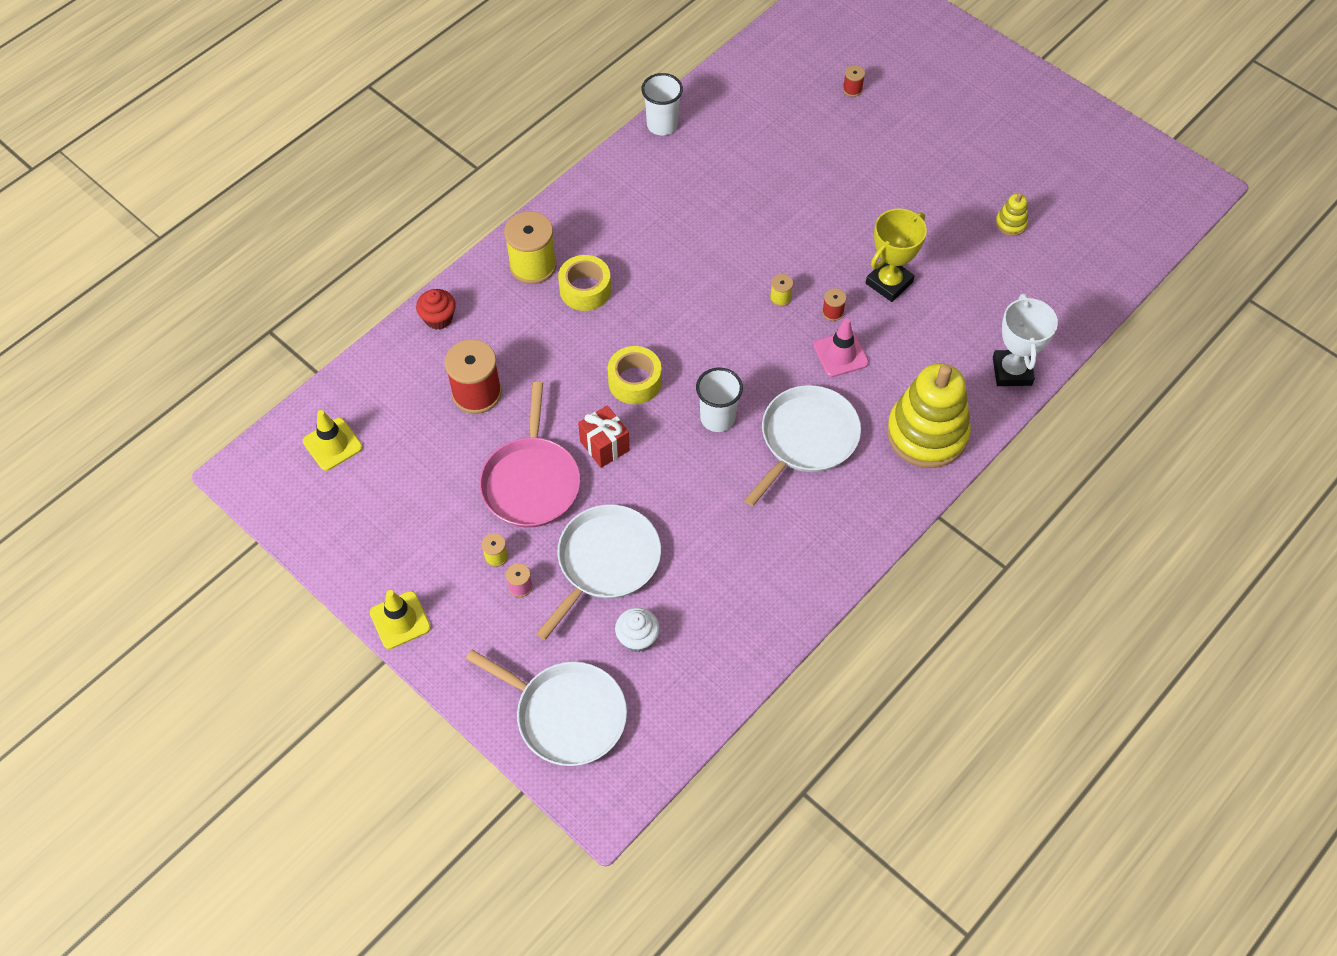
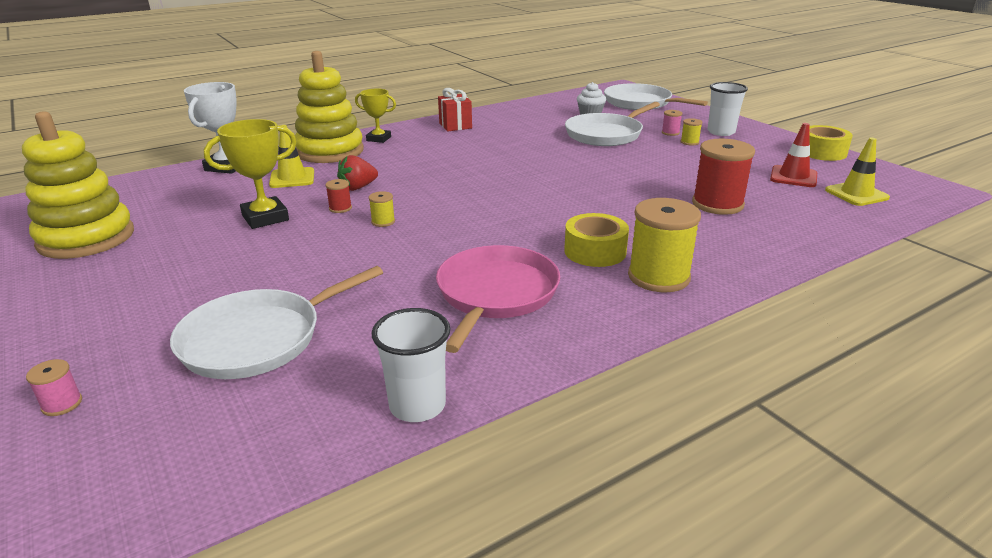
camera: 165 degrees left, 30 degrees down
(387, 474) = (793, 177): none -> red traffic cone
(400, 620) = (758, 131): yellow traffic cone -> yellow traffic cone (292, 178)
(438, 318) = (773, 252): red cupcake -> none
(531, 481) = (662, 163): pink pan -> pink pan (495, 294)
(604, 446) = (595, 170): red gift -> red gift (455, 126)
(634, 381) = (558, 194): yellow tape -> yellow tape (822, 152)
(717, 418) = (492, 172): white cup -> white cup (721, 132)
(806, 439) = (425, 158): white pan -> white pan (258, 339)
(840, 354) = (358, 188): pink traffic cone -> red strawberry
(852, 89) = (62, 404): red spool -> pink spool
(892, 484) = (378, 139): none -> yellow trophy
(1011, 223) = (86, 238): yellow stacking toy -> yellow stacking toy, size x2.38

